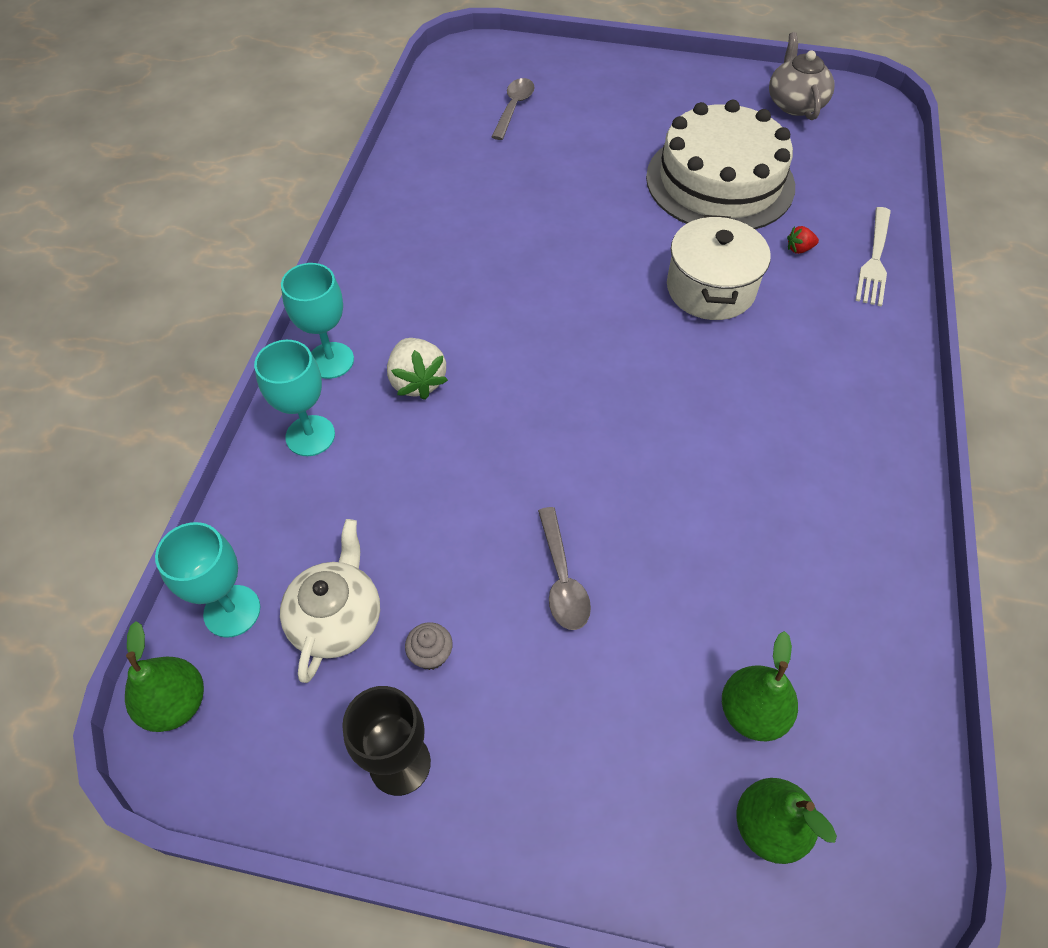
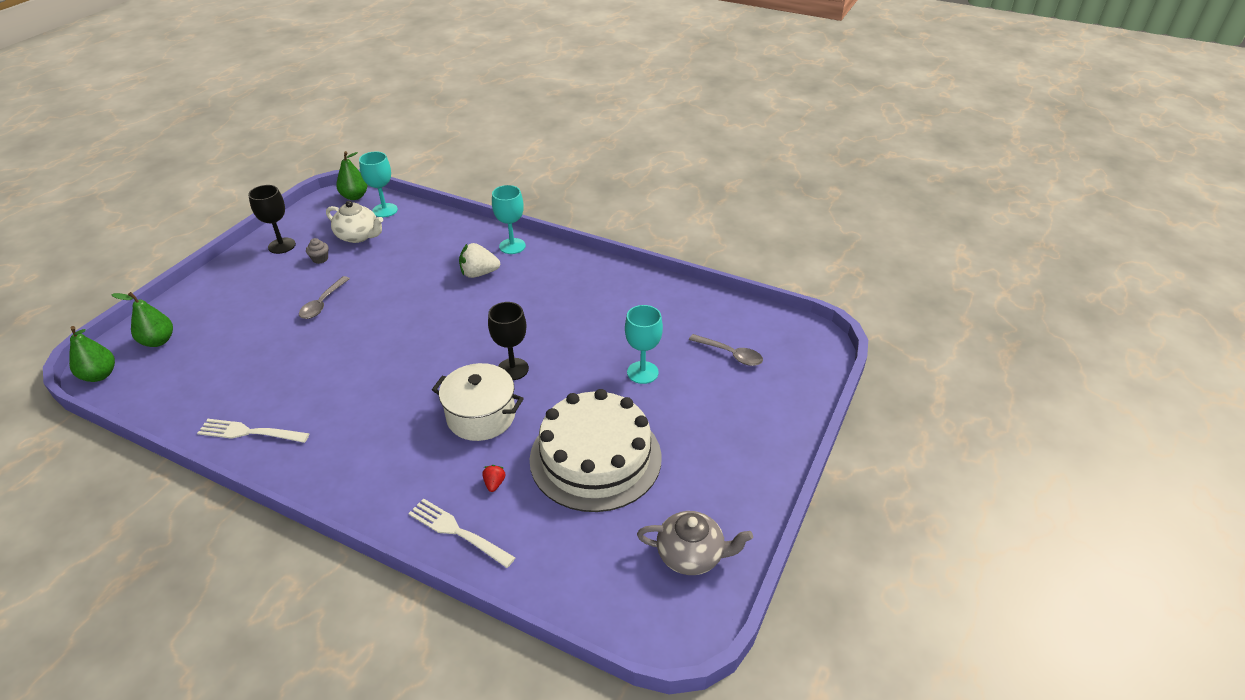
camera: 105 degrees right, 15 degrees down
(310, 436) = (465, 236): turquoise goblet -> turquoise goblet (642, 372)
(562, 579) = (323, 303): grey spoon -> grey spoon turned 75 degrees counterclockwise
(616, 282) = (513, 369): none -> black goblet
(752, 712) = (205, 350): green pear -> green pear (100, 375)
(871, 531) = (249, 432): none -> white fork

